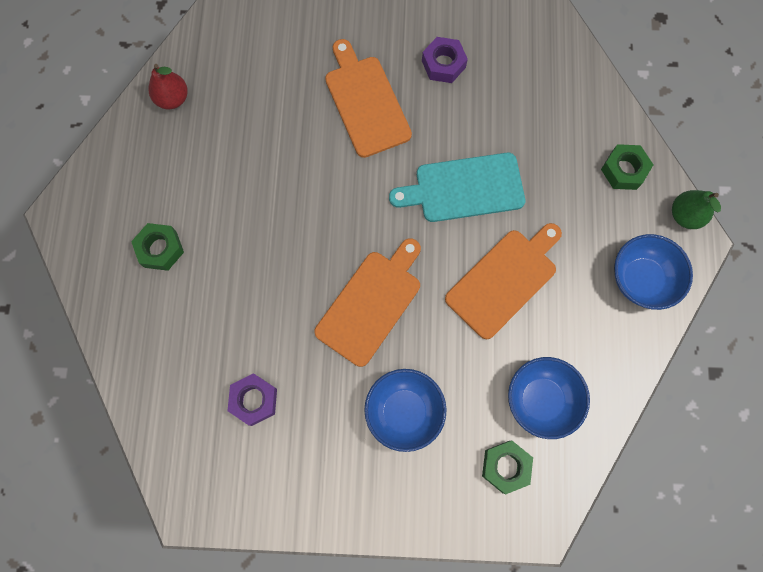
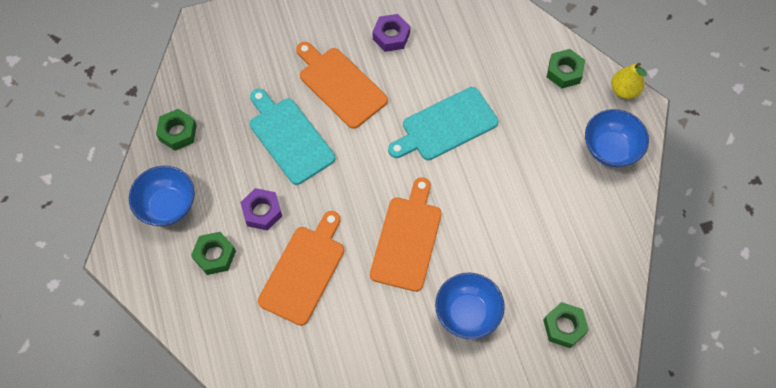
camera: 20 degrees left, 10 degrees down
(173, 99) = (178, 133): red pear -> green nut
(254, 400) = (342, 348): purple nut -> purple nut (262, 212)
(288, 144) = (289, 137): none -> turquoise cutting board
(504, 280) = (505, 185): orange cutting board -> orange cutting board (304, 271)
(541, 400) = (571, 266): blue bowl -> blue bowl (167, 206)
(685, 215) = (624, 90): green pear -> yellow pear

